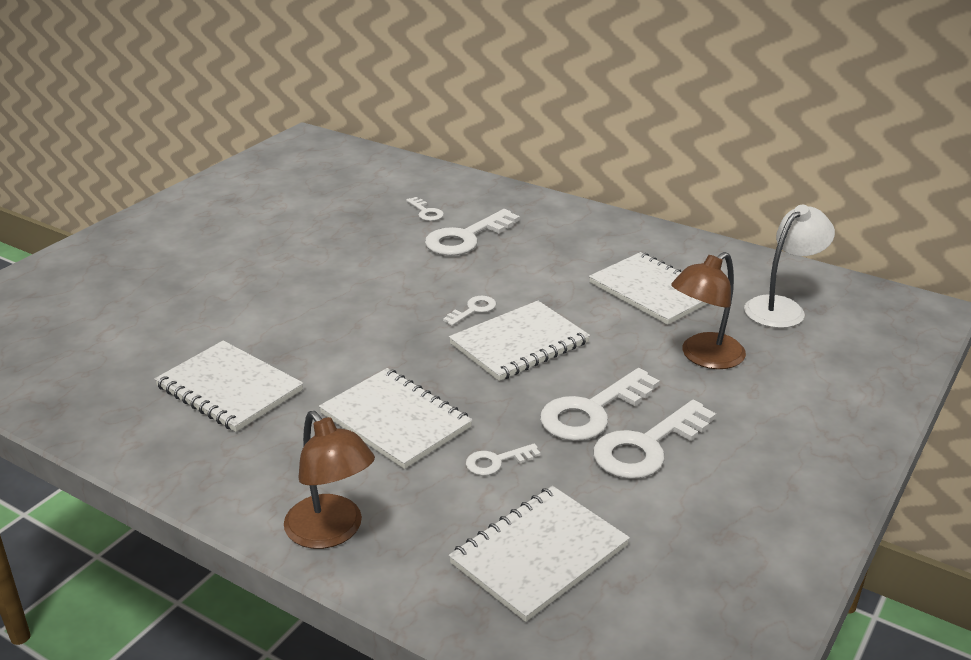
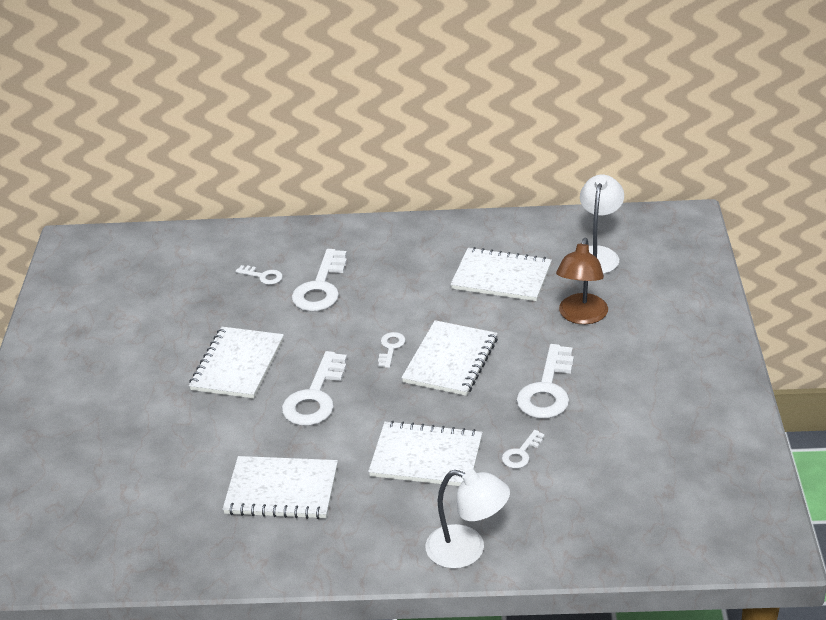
camera: 30 degrees left, 5 degrees up
(331, 532) = (467, 550): brown lamp -> white lamp
(539, 554) = (604, 499): white notebook -> white notebook (237, 365)
(647, 446) = (603, 398): white key -> white key (315, 396)

